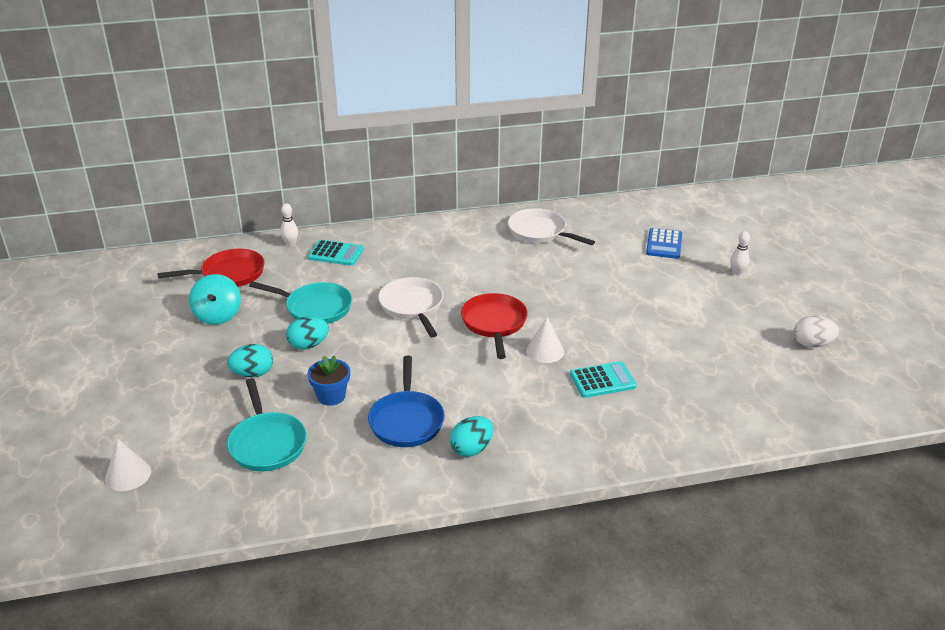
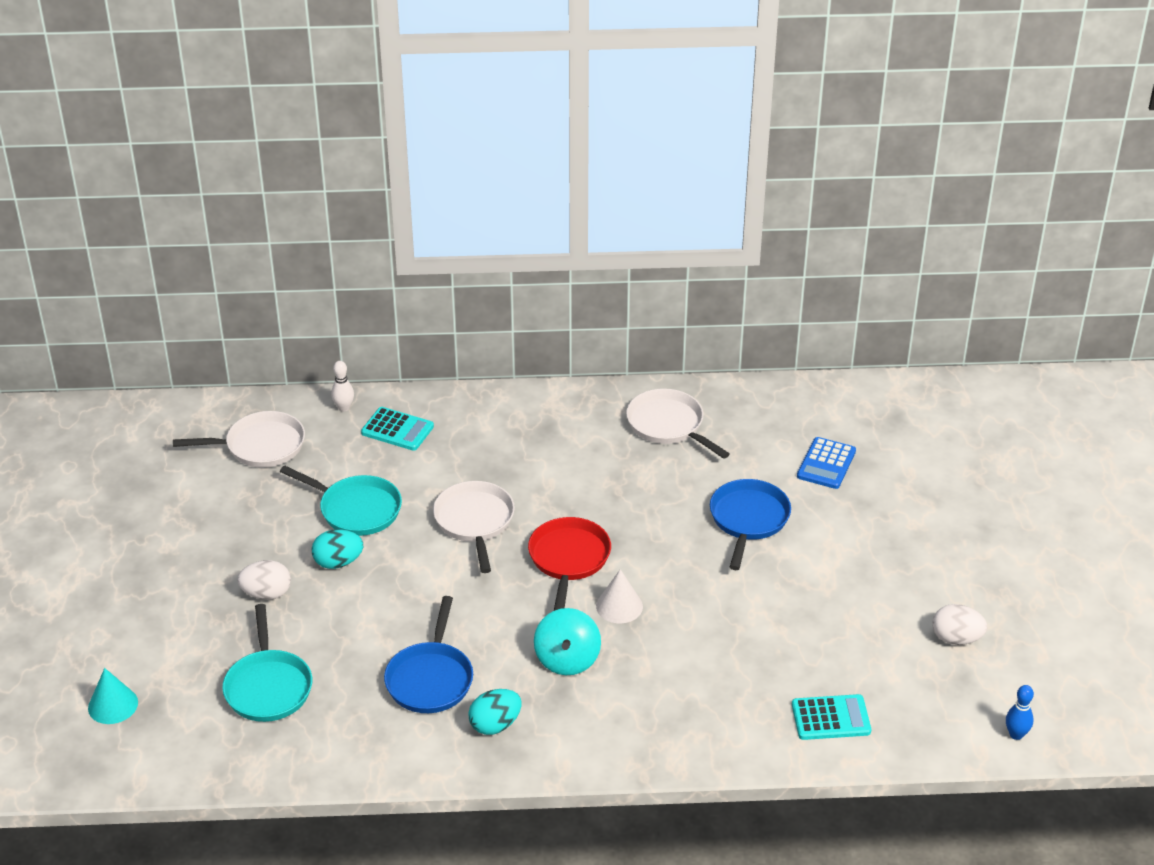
camera: 10 degrees right, 5 degrees up
(128, 475) = (113, 705): white cone -> turquoise cone
(218, 315) = (238, 506): turquoise spinning top -> turquoise spinning top (567, 659)
(229, 274) = (260, 446): red pan -> white pan
(253, 374) = (267, 594): turquoise egg -> white egg
(331, 396) = (351, 635): blue flower pot -> none
(602, 380) = (675, 656): turquoise calculator -> turquoise calculator (831, 718)
(622, 284) = (748, 520): none -> blue pan
(737, 273) = (905, 521): white bowling pin -> none
(891, 405) = (1016, 734): none -> blue bowling pin

